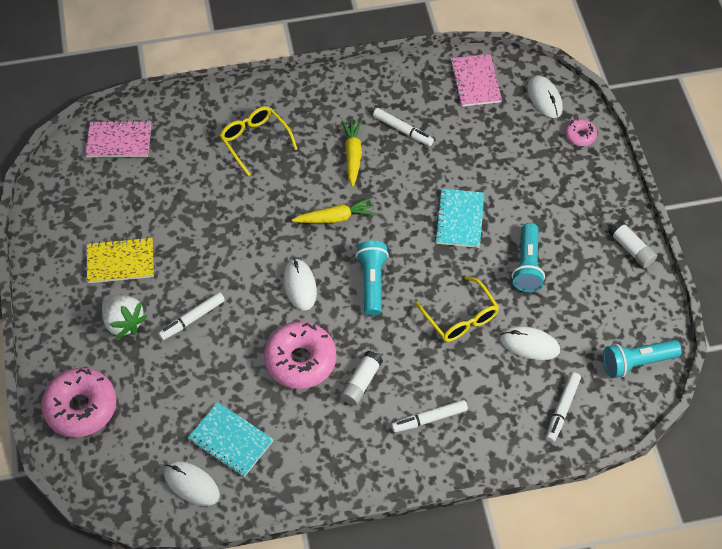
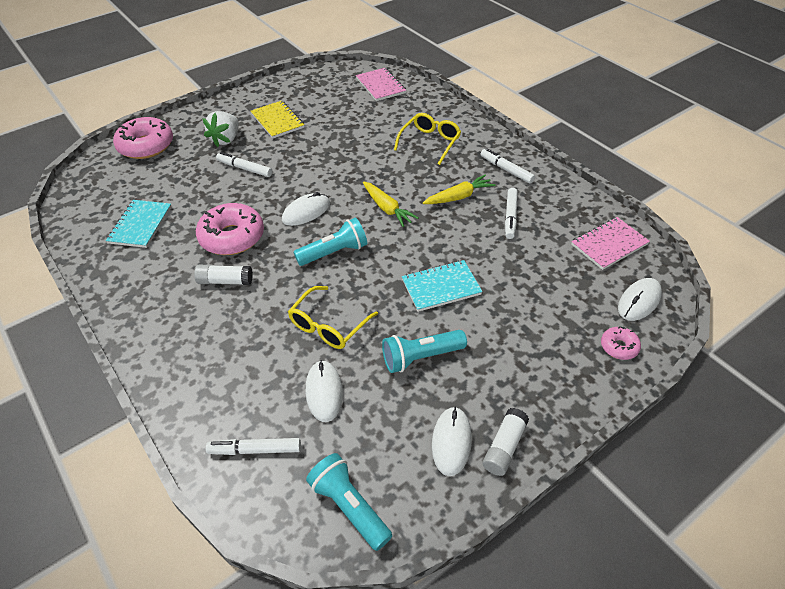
camera: 65 degrees right, 10 degrees down
(191, 484) = (94, 218): white mouse -> white mouse (451, 442)
(429, 419) = (203, 341): white marker -> white marker (506, 170)

